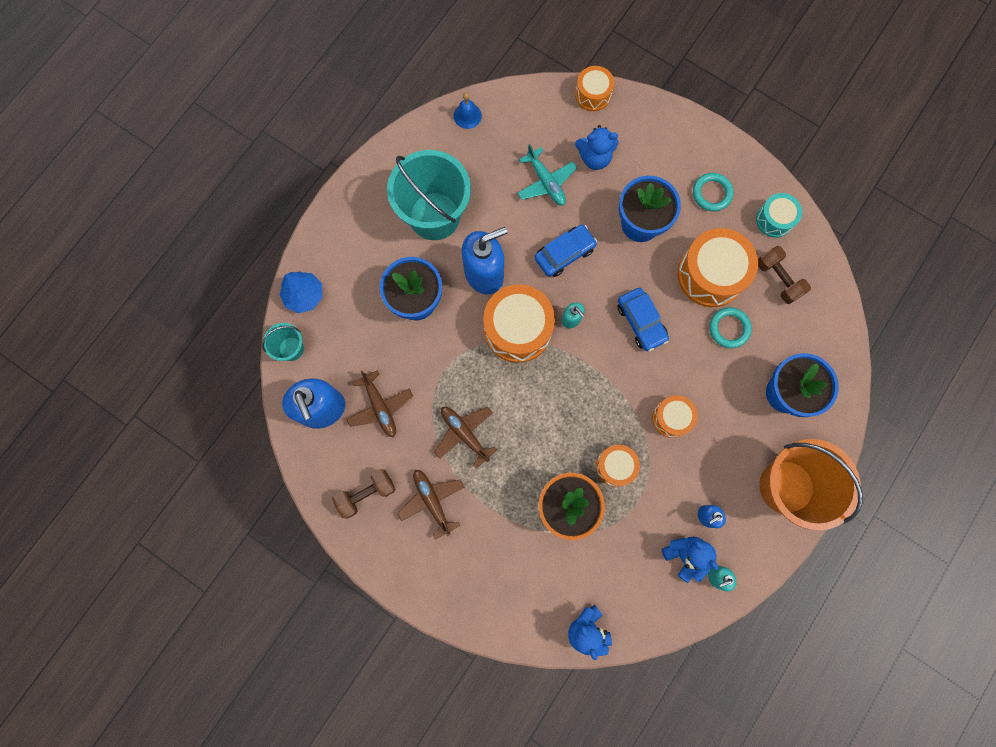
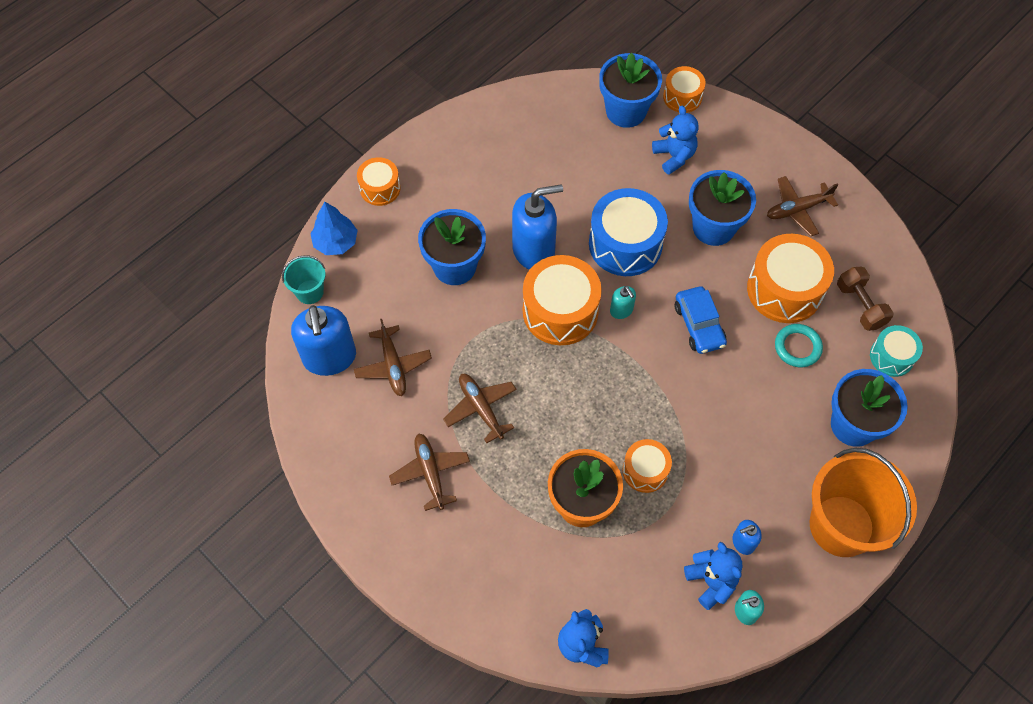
camera: 10 degrees right, 15 degrees down
(366, 494) = (358, 453): brown dumbbell -> none
(434, 216) = (491, 187): turquoise bucket -> none
(467, 115) = (545, 97): blue bell -> none
(543, 118) = (626, 111): none -> blue flower pot
(546, 182) = (617, 172): turquoise plane -> none
(564, 253) = (625, 244): blue car -> blue drum
(594, 157) = (674, 156): blue teddy bear -> blue teddy bear turned 120 degrees counterclockwise
(671, 418) = (718, 430): orange drum -> orange drum (380, 188)
(712, 193) = (797, 209): turquoise ring -> brown plane
(774, 220) = (864, 245): turquoise drum -> turquoise drum (891, 356)

